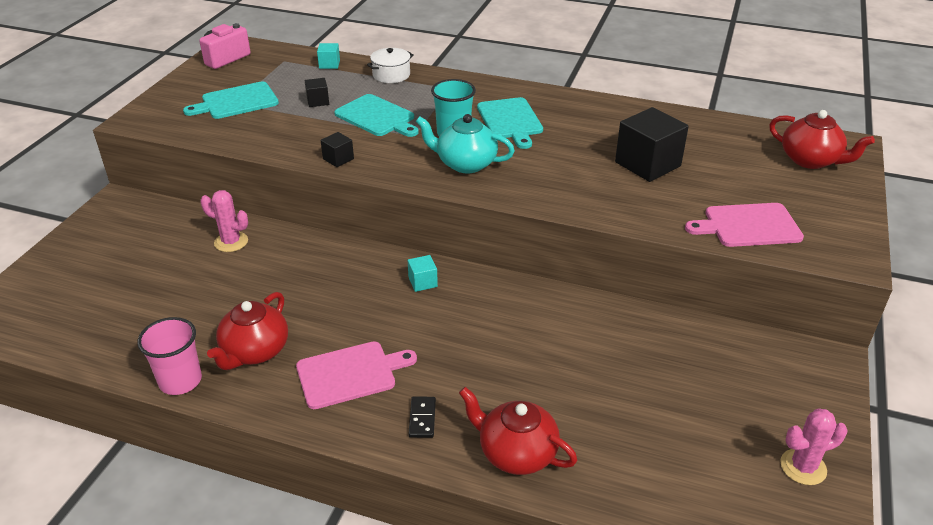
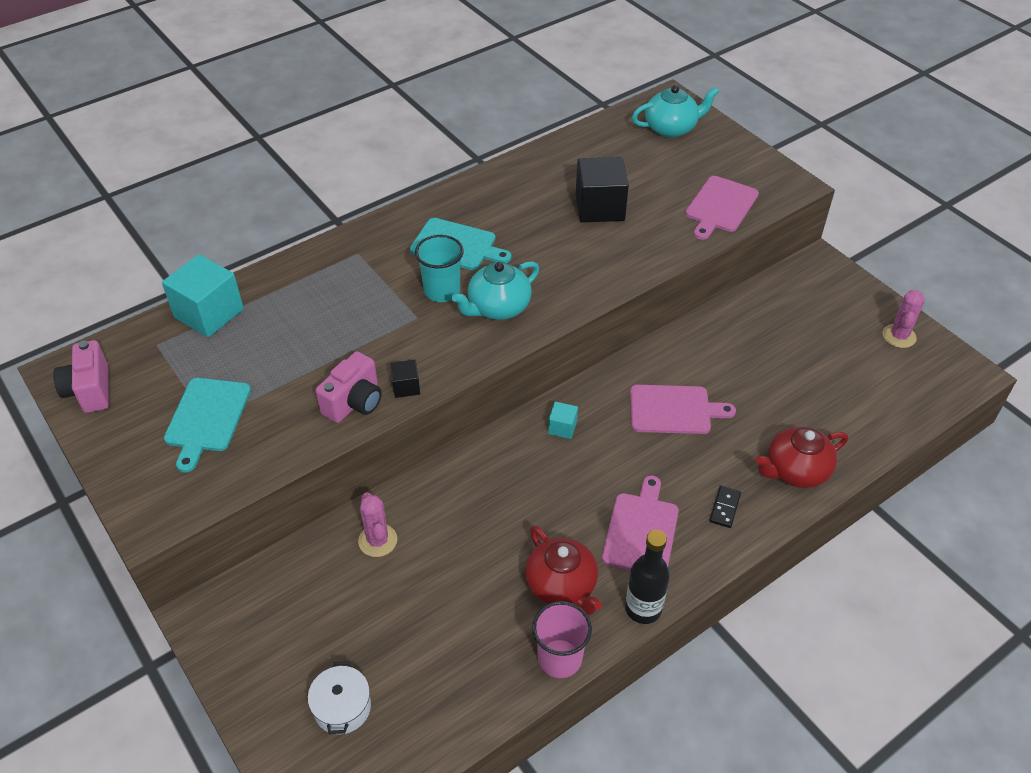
camera: 55 degrees left, 10 degrees up
(231, 242) = (378, 540): pink cactus -> pink cactus turned 75 degrees counterclockwise
(264, 410) = (643, 608): none -> black bottle
(302, 145) = (354, 402): none -> pink camera
(318, 101) = (278, 355): black cube -> none
(329, 64) = (209, 313): turquoise cube -> turquoise cube, size x2.08
(377, 117) = (357, 326): turquoise cutting board -> none
(391, 75) = (286, 279): white pot -> white pot (342, 707)
(422, 418) = (725, 508): black domino -> black domino turned 75 degrees clockwise
(509, 338) = (674, 410): none -> pink cutting board
(810, 160) = (671, 128): red teapot -> turquoise teapot

